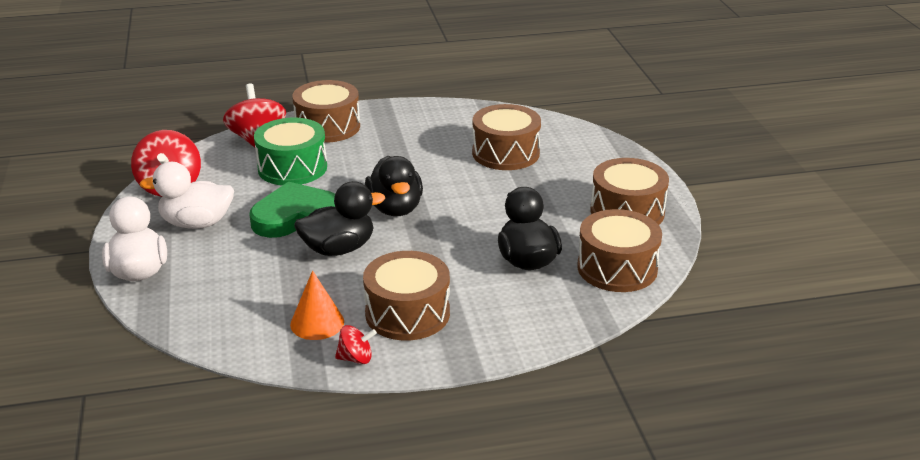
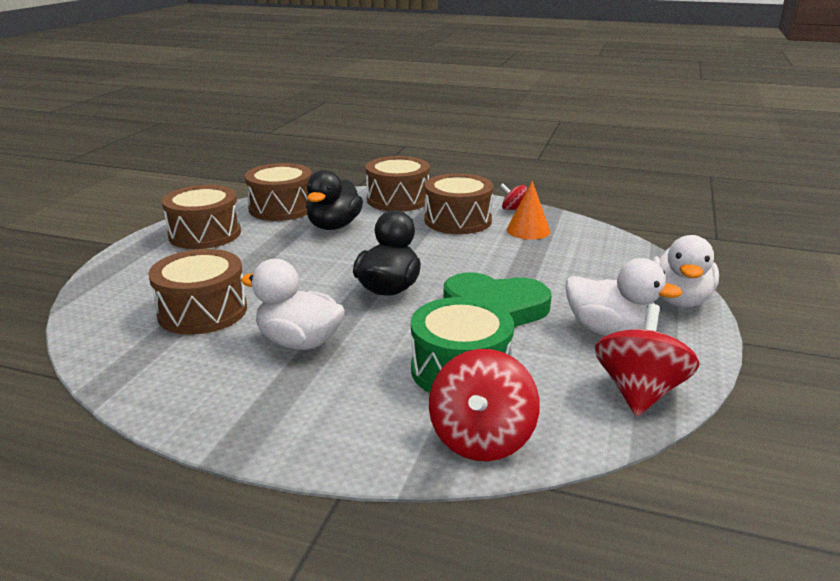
camera: 150 degrees left, 5 degrees down
(327, 127) = (357, 428): brown drum -> brown drum (398, 199)
(338, 249) = (474, 270): black duck -> none
(413, 154) = (299, 342): none -> white duck

